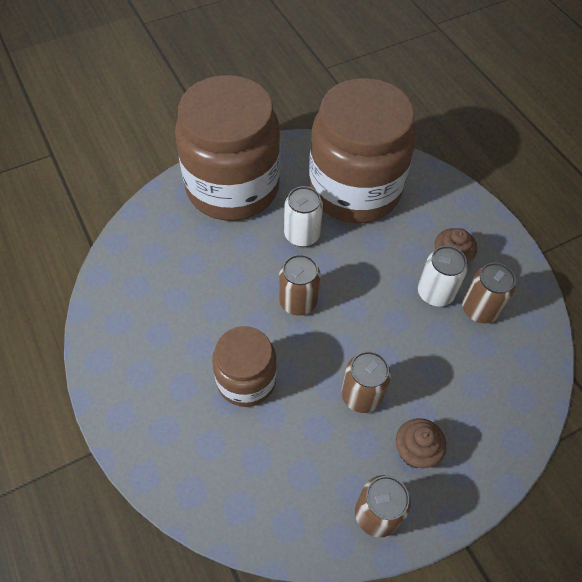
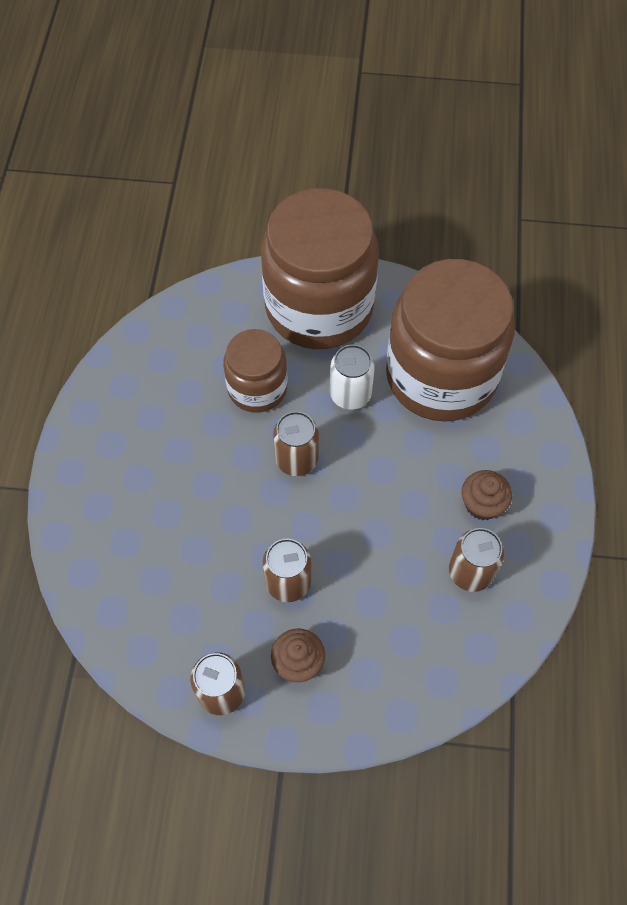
camera: 35 degrees right, 5 degrees up
(246, 380) = (196, 505): brown jar -> brown jar (257, 388)
(435, 293) = (438, 529): white can -> none

